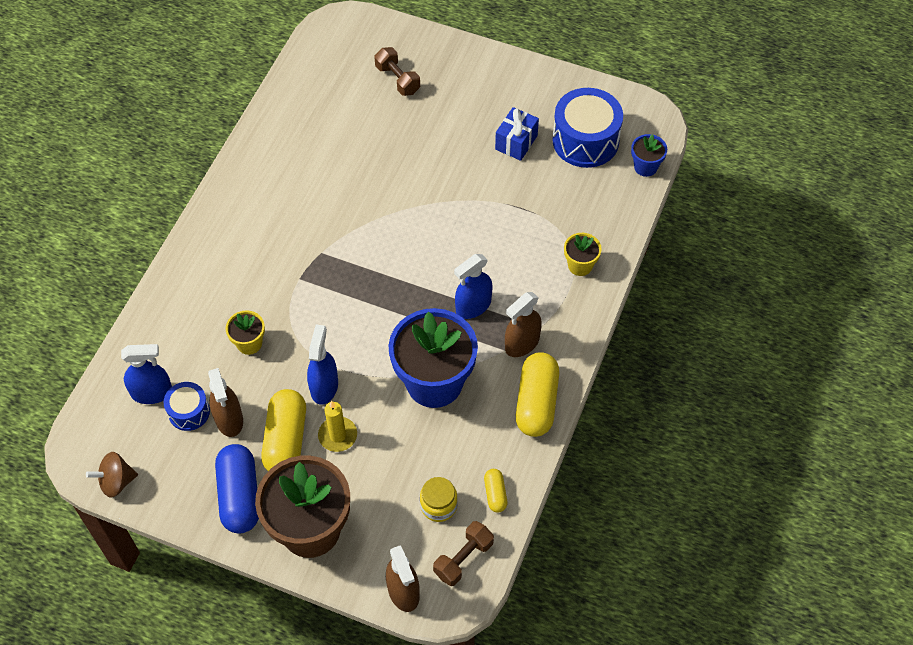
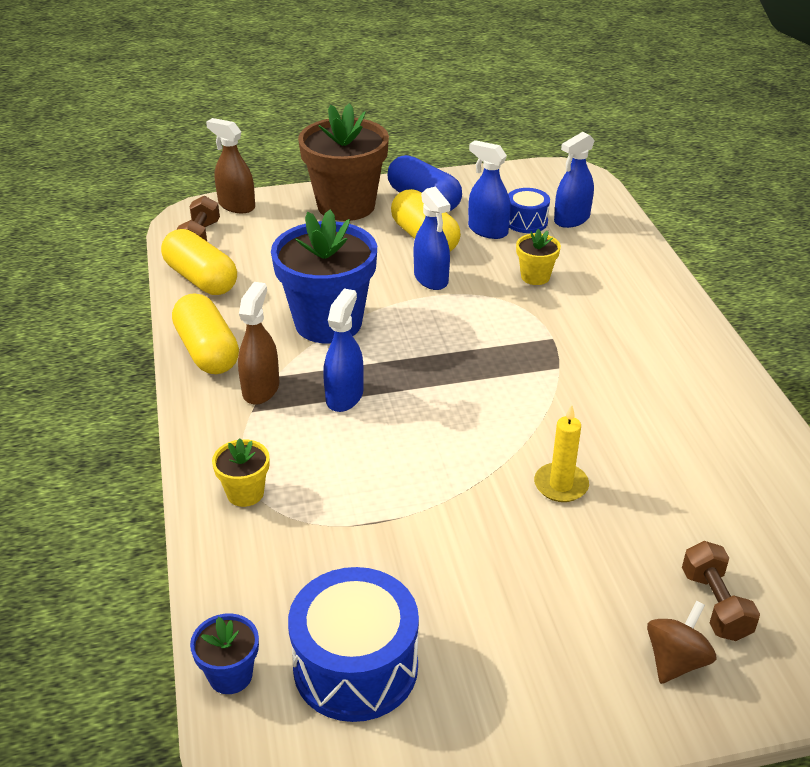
camera: 145 degrees right, 20 degrees down
(116, 482) = (526, 173): brown spinning top -> brown spinning top (676, 660)
(229, 419) = (487, 230): brown spray bottle -> blue spray bottle
(337, 435) = (383, 257): yellow candle -> yellow candle (561, 485)
(397, 79) = (715, 604): brown dumbbell -> brown dumbbell turned 60 degrees clockwise
(438, 505) = (248, 254): yellow jar -> none
(495, 494) = (201, 279): yellow capsule -> yellow capsule, size x2.03
(516, 142) = (457, 605): blue gift -> none

